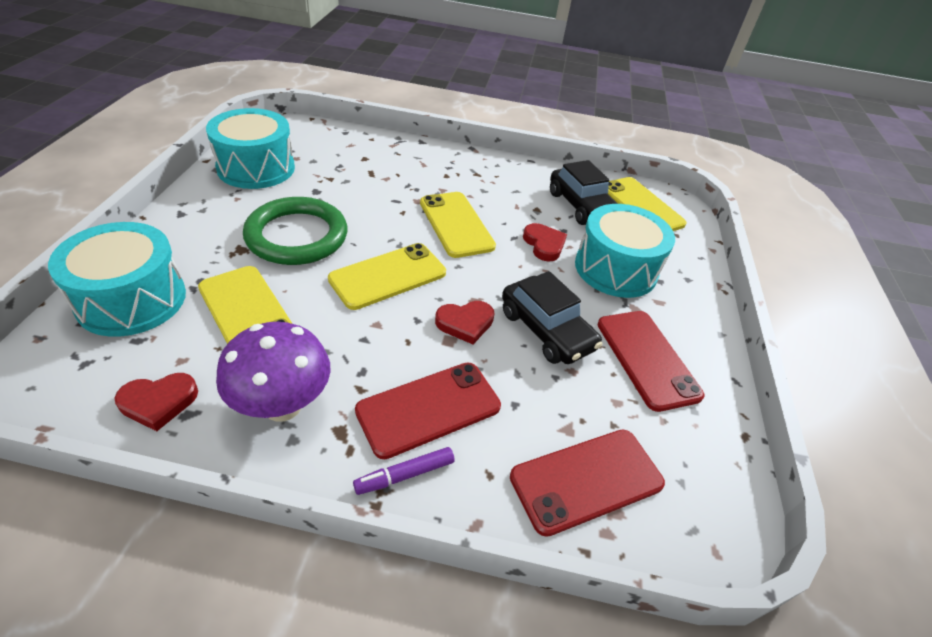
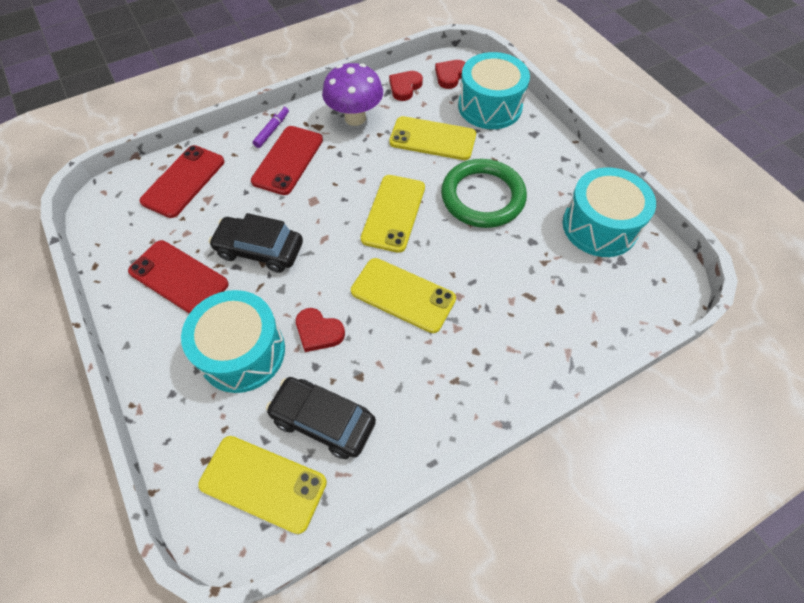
camera: 145 degrees right, 15 degrees up
(465, 323) = (314, 217): red heart -> red heart (450, 75)

